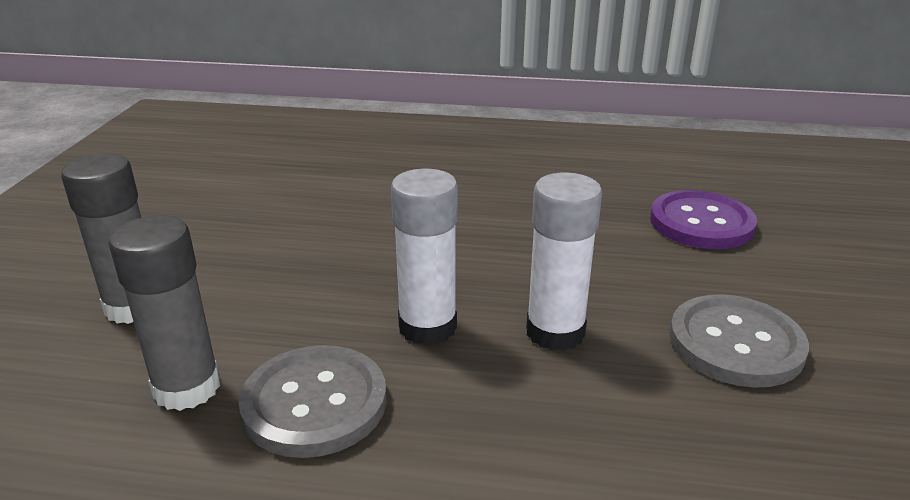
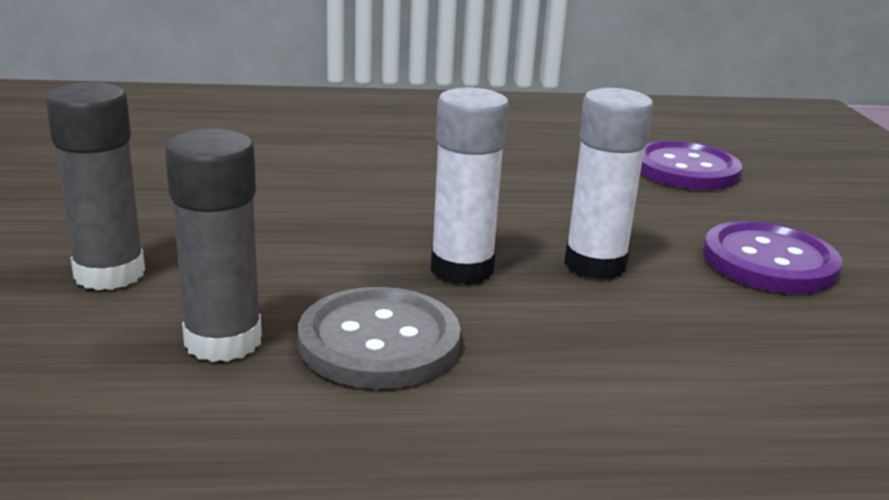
camera: 15 degrees left, 5 degrees down
(735, 343) = (769, 261): grey button -> purple button

